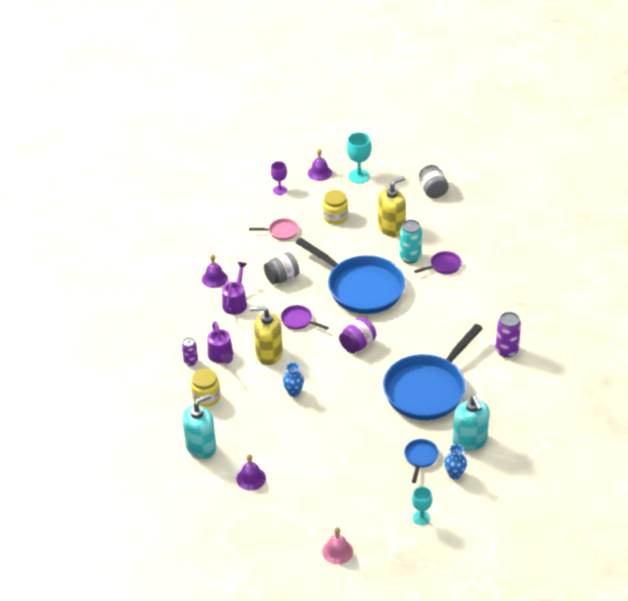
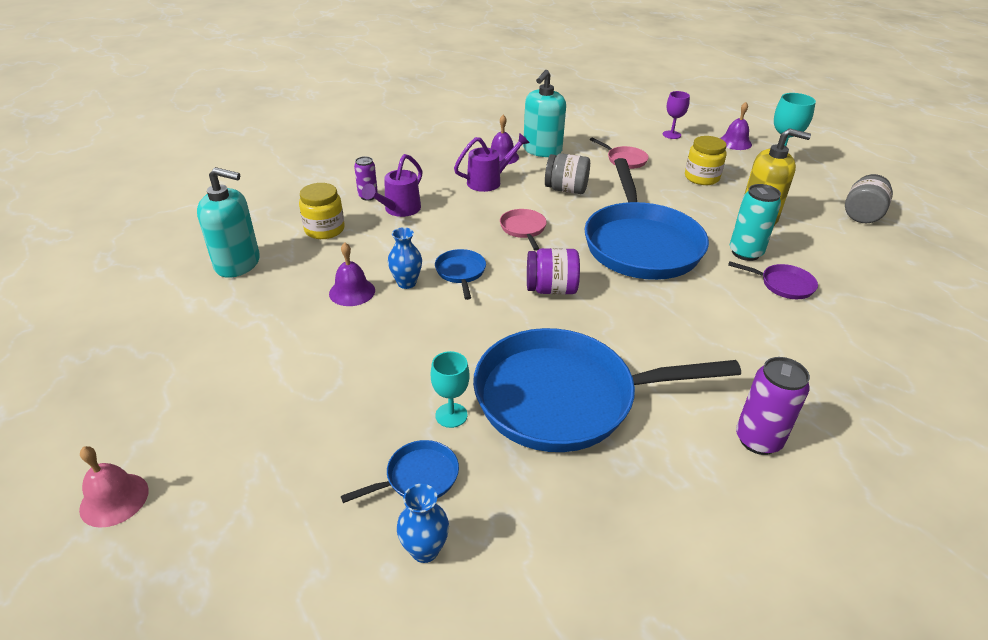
camera: 45 degrees right, 5 degrees down
(251, 478) = (214, 327): purple bell -> purple bell (352, 292)
(269, 354) = (445, 236): yellow soap dispenser -> none
(298, 320) = (523, 229): purple pan -> pink pan
(308, 367) = (461, 273): none -> blue pan
(421, 518) = (275, 569): turquoise goblet -> turquoise goblet (451, 415)
(469, 441) = (522, 520): turquoise soap dispenser -> turquoise soap dispenser (542, 150)

